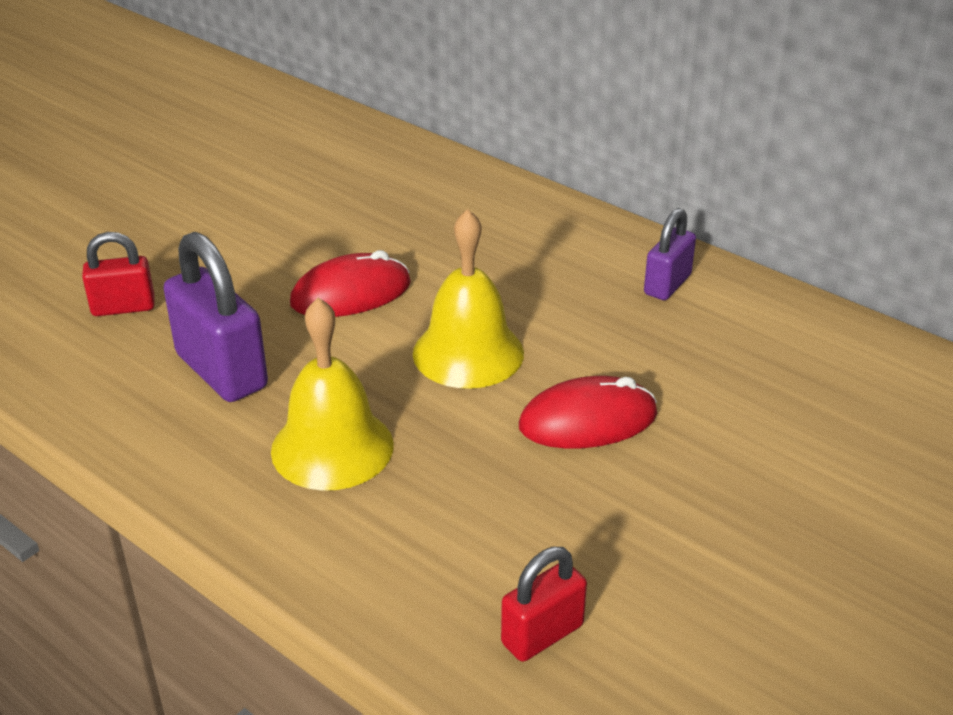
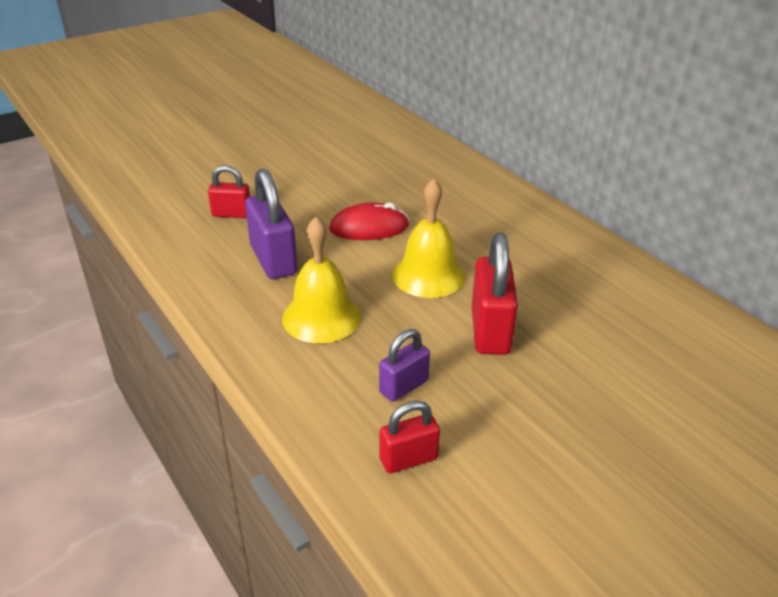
camera: 15 degrees right, 0 degrees up
(588, 420) = (490, 331): red mouse -> red padlock
(667, 285) = (576, 255): purple padlock -> purple padlock (404, 386)

